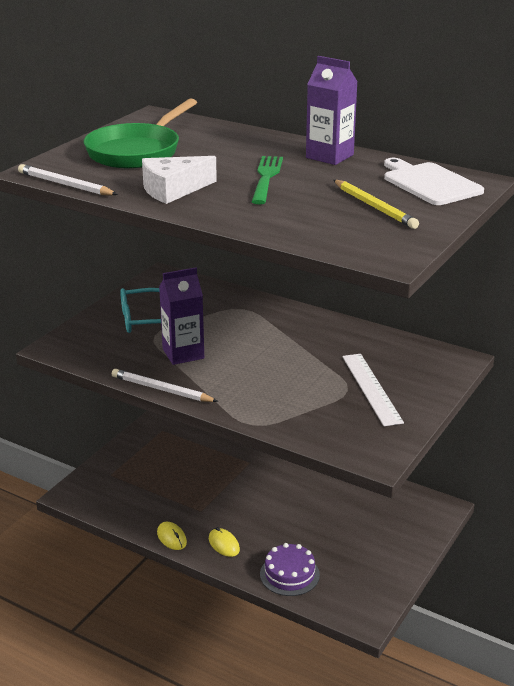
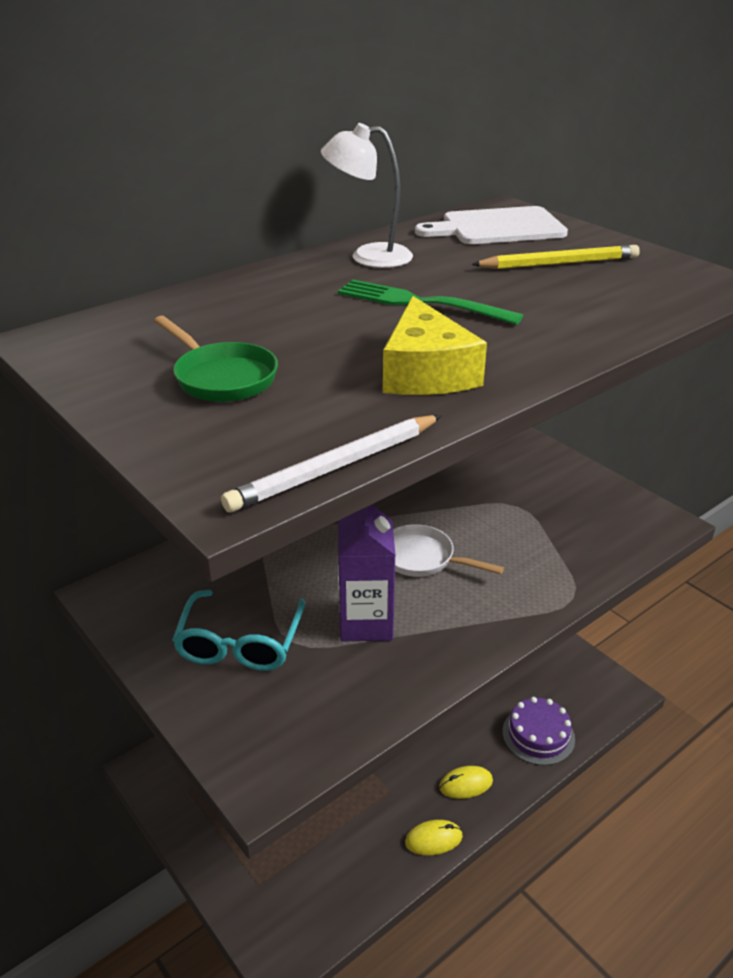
camera: 70 degrees left, 5 degrees up
(137, 151) = (221, 377): green pan -> green pan, size x0.58
(161, 389) = (457, 666): white pencil -> none
(173, 190) = (426, 372): white cheese -> yellow cheese
(257, 362) = (423, 558): none -> white pan
(329, 156) = (368, 256): purple carton -> white lamp
(371, 388) = (521, 489): white ruler -> none

